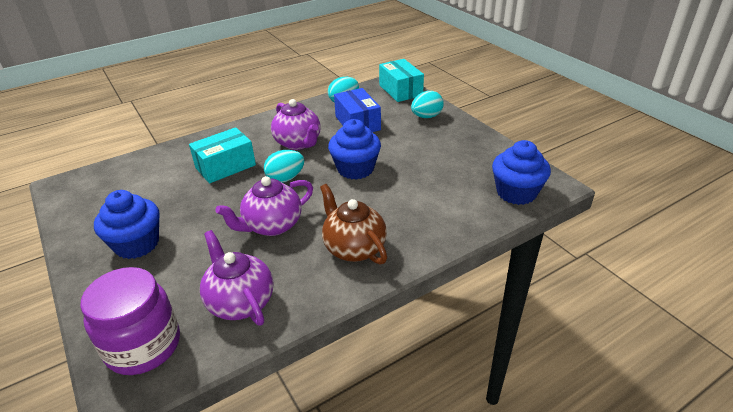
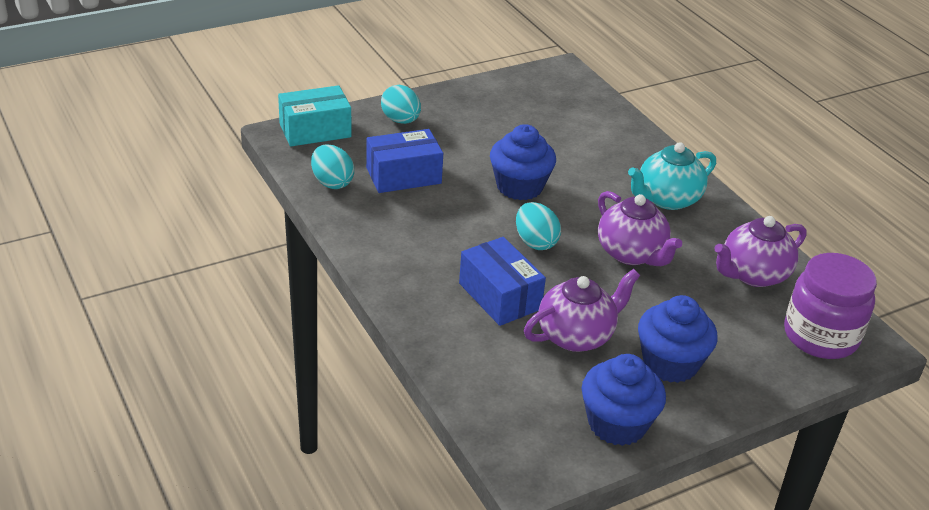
camera: 90 degrees left, 0 degrees up
(225, 166) = (499, 296): turquoise box -> blue box
(298, 143) = (448, 229): purple teapot -> purple teapot (576, 336)
(354, 248) = (667, 199): brown teapot -> turquoise teapot
(516, 193) = (575, 92): blue cupcake -> blue cupcake (617, 424)

